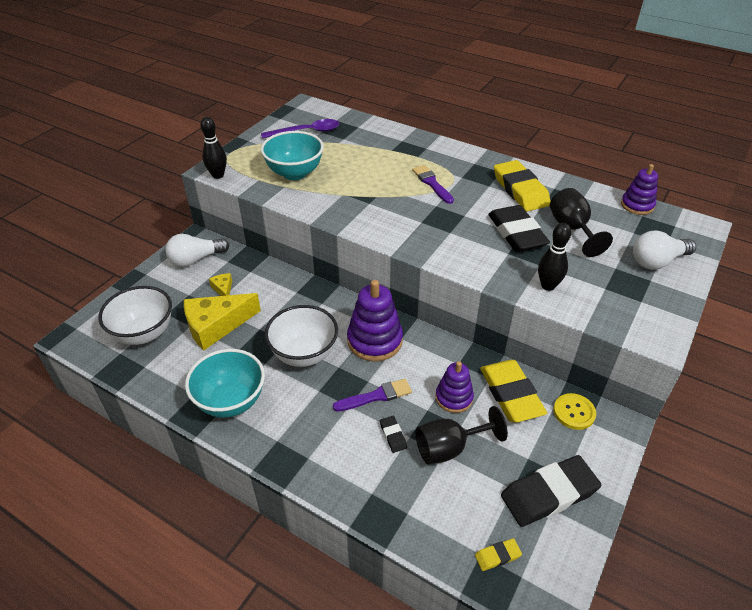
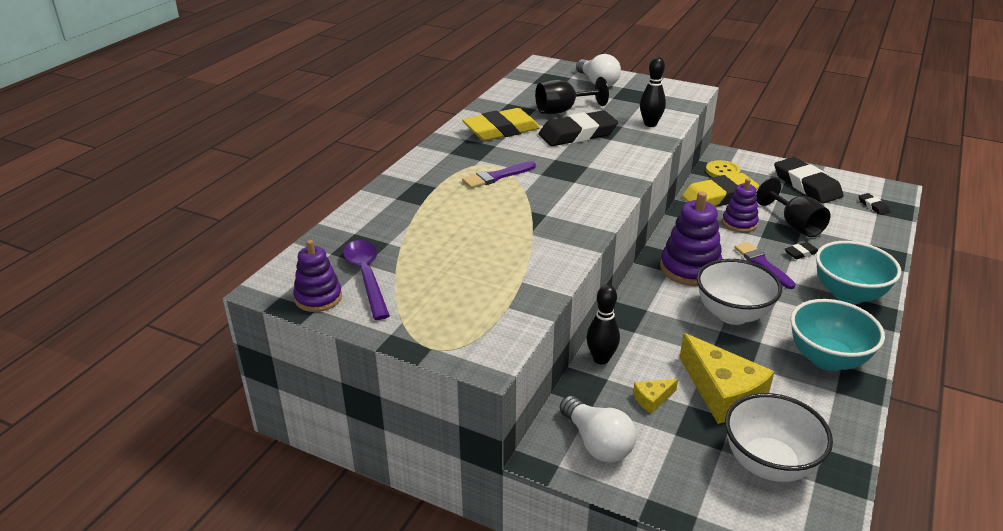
camera: 95 degrees left, 10 degrees down
(218, 175) = (502, 349): black bowling pin -> black bowling pin (601, 359)
(295, 173) = (486, 275): turquoise bowl -> turquoise bowl (848, 294)
(497, 556) = (873, 206): yellow eraser -> black eraser
(637, 205) = (517, 83): purple stacking toy -> purple stacking toy (318, 298)

